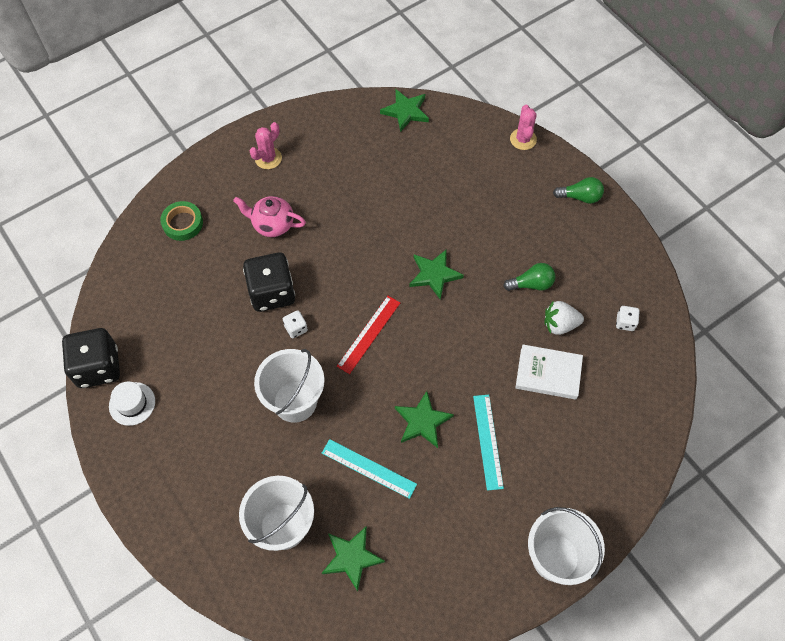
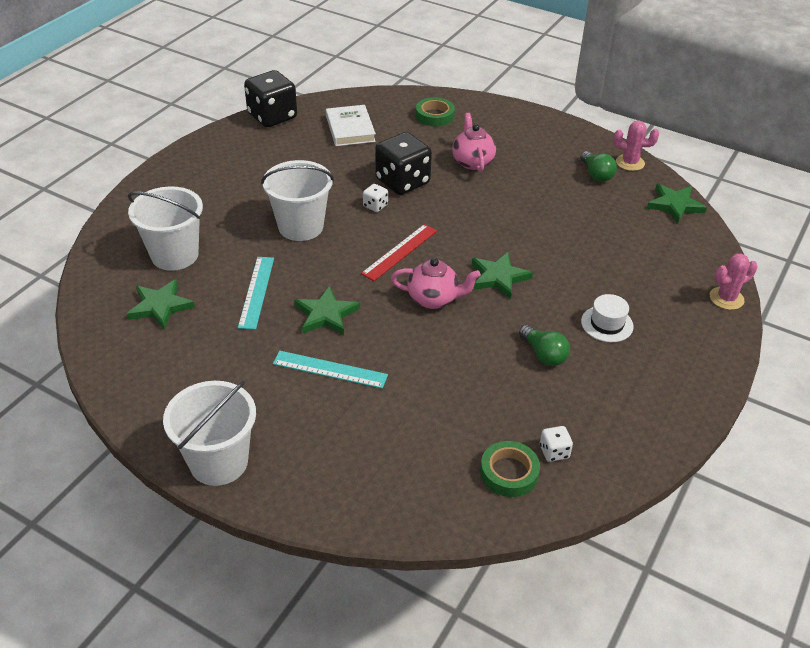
camera: 65 degrees right, 20 degrees down
(132, 403) = (249, 142): white hat -> white hat (607, 324)
(268, 158) = (540, 139): pink cactus -> pink cactus (630, 163)
(369, 334) = (400, 252): red ruler -> red ruler turned 60 degrees counterclockwise
(439, 332) = (434, 299): none -> pink teapot
(488, 441) = (330, 369): turquoise ruler -> turquoise ruler turned 45 degrees clockwise
(548, 373) = (440, 398): white book -> white book (350, 129)
(560, 324) = (509, 392): white strawberry -> none
(580, 197) = (694, 366): green light bulb -> green light bulb (596, 174)
(633, 359) = (509, 472): none -> green tape

